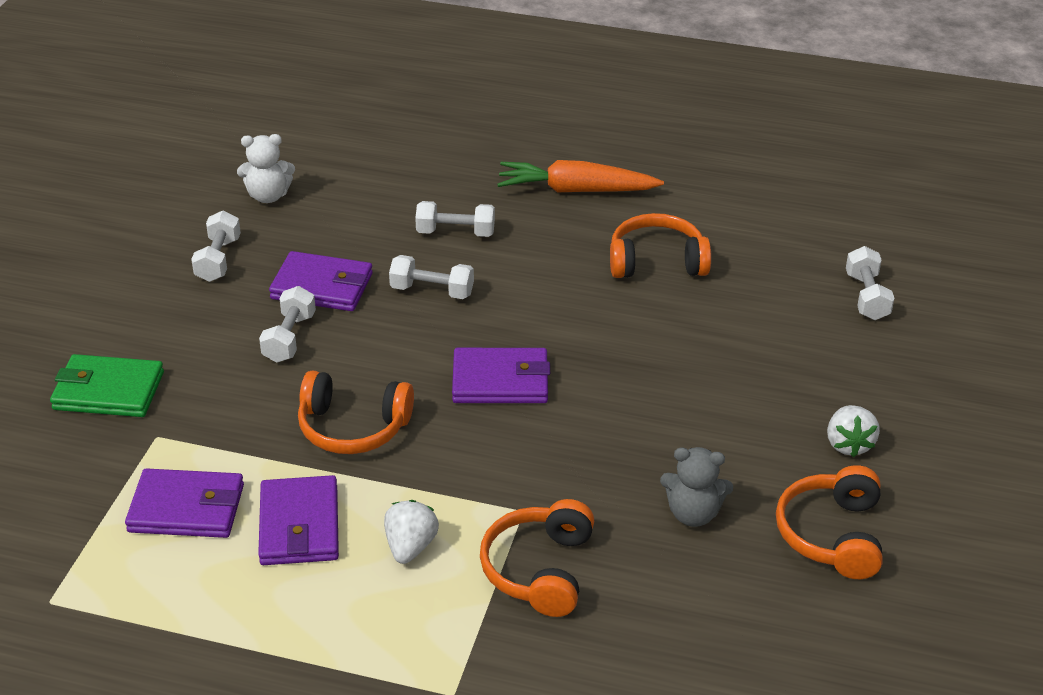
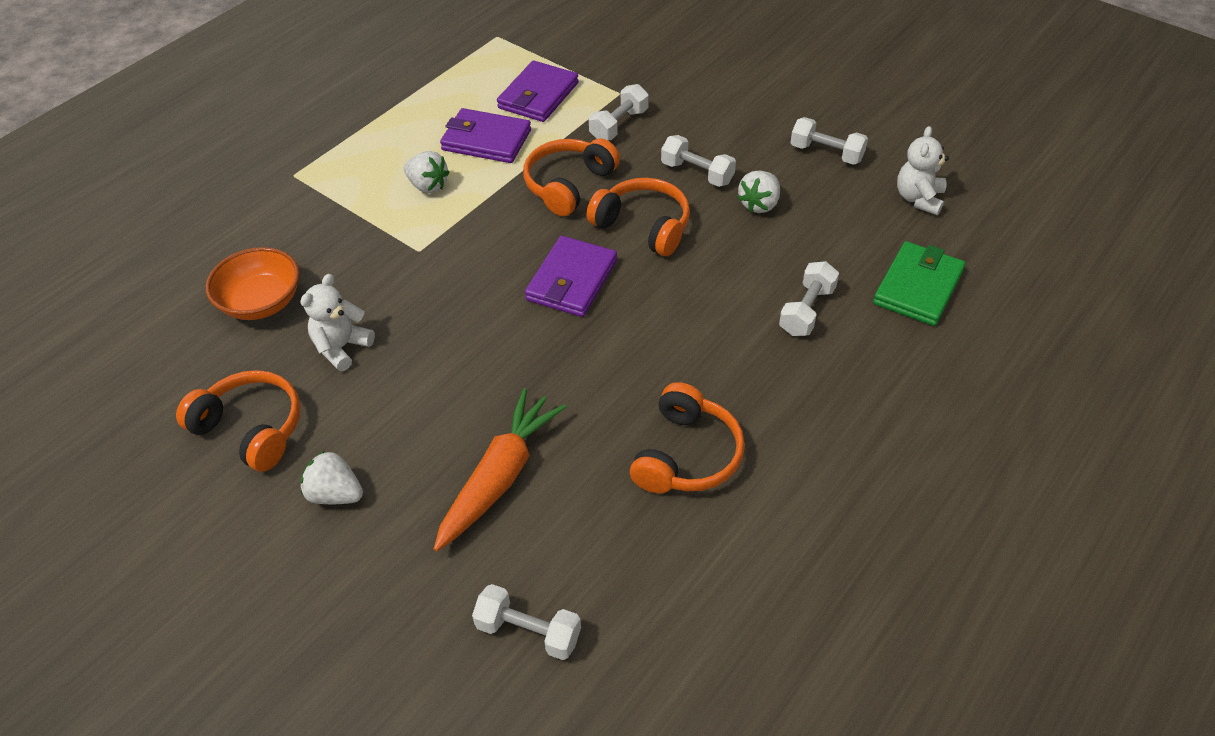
camera: 115 degrees right, 10 degrees up
(108, 391) = (683, 78): green wallet -> green wallet (918, 287)
(322, 286) = (759, 204): purple wallet -> white strawberry
(432, 291) = (719, 270): white dumbbell -> white dumbbell (619, 125)
(540, 570) = (357, 242): orange headphones -> orange headphones (643, 226)
(575, 190) = (850, 432): orange carrot -> orange carrot (500, 476)
(678, 611) = (261, 302): none -> orange bowl
(693, 513) = (341, 347): grey teddy bear -> white teddy bear

